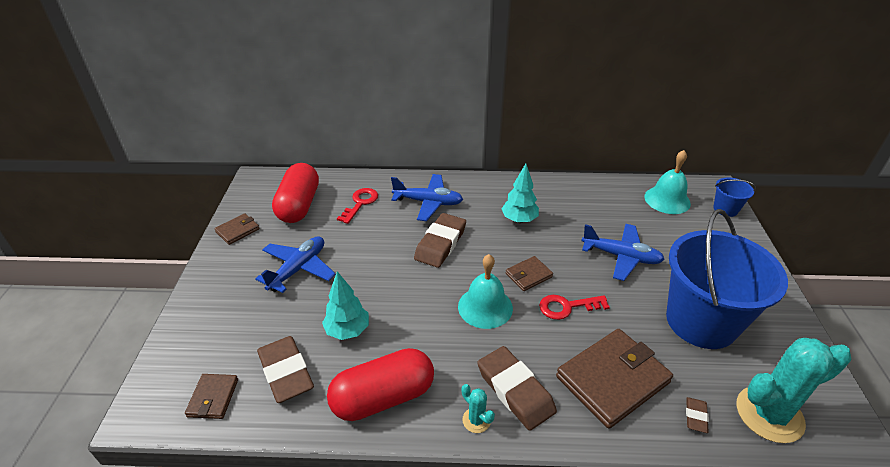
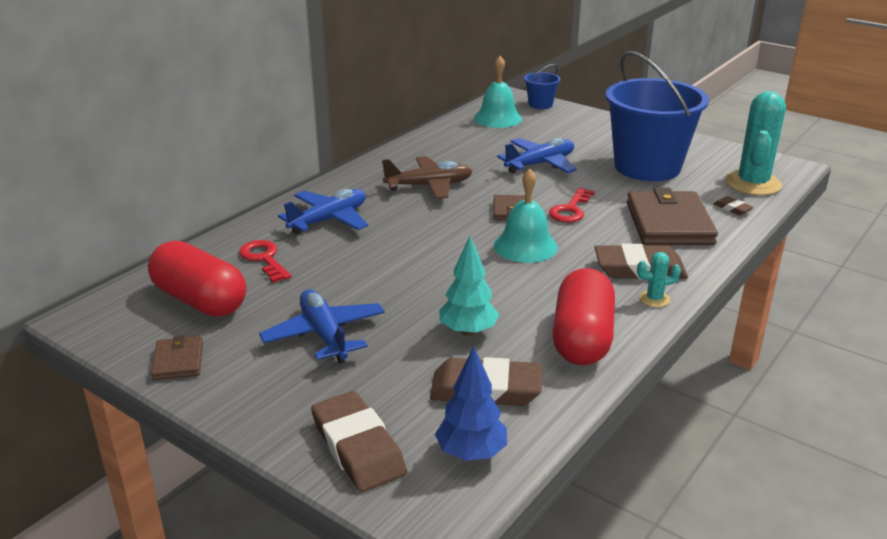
camera: 55 degrees left, 10 degrees down
(213, 398) = (471, 453): brown wallet -> blue tree
(440, 243) = (405, 236): brown eraser -> brown eraser (358, 447)
(519, 220) = (429, 186): turquoise tree -> brown plane

